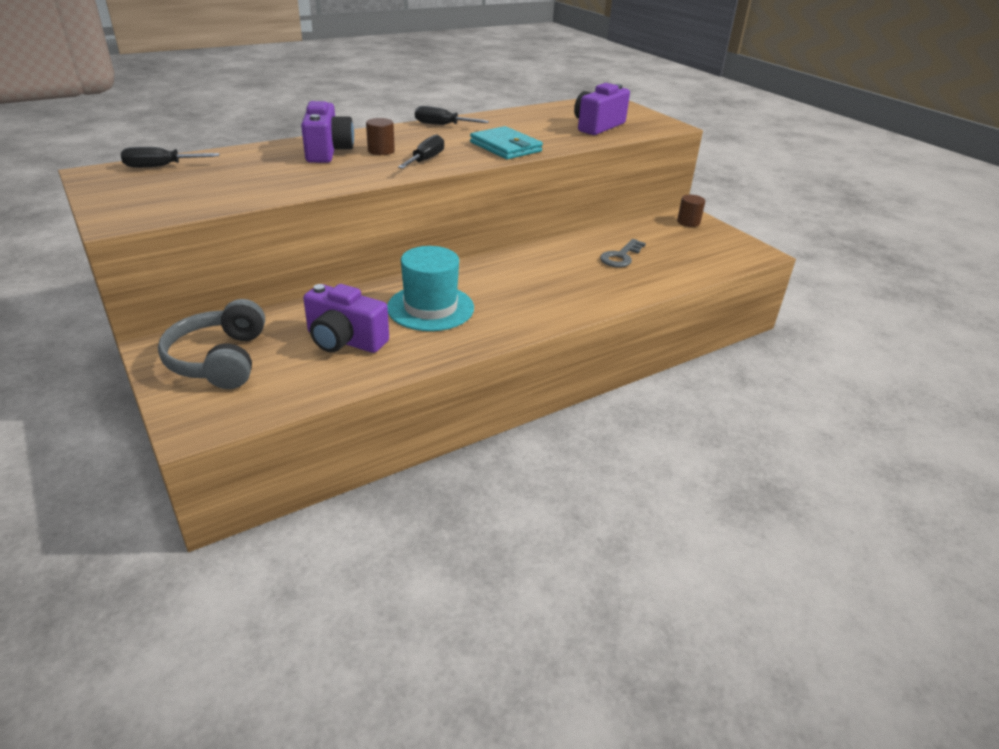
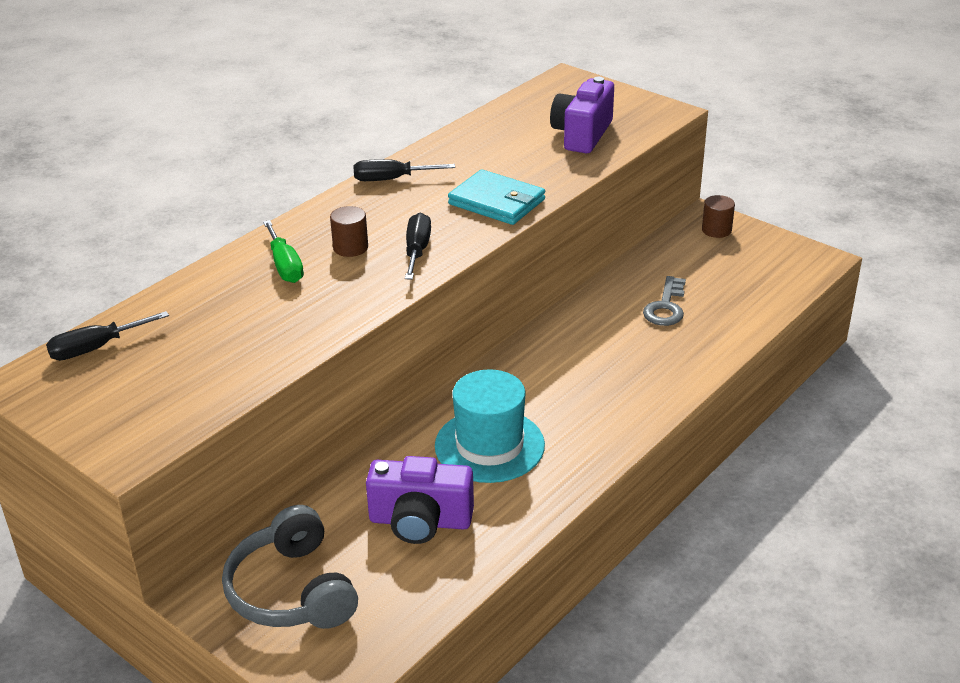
camera: 15 degrees left, 0 degrees up
(327, 151) = (285, 266): purple camera -> green screwdriver

